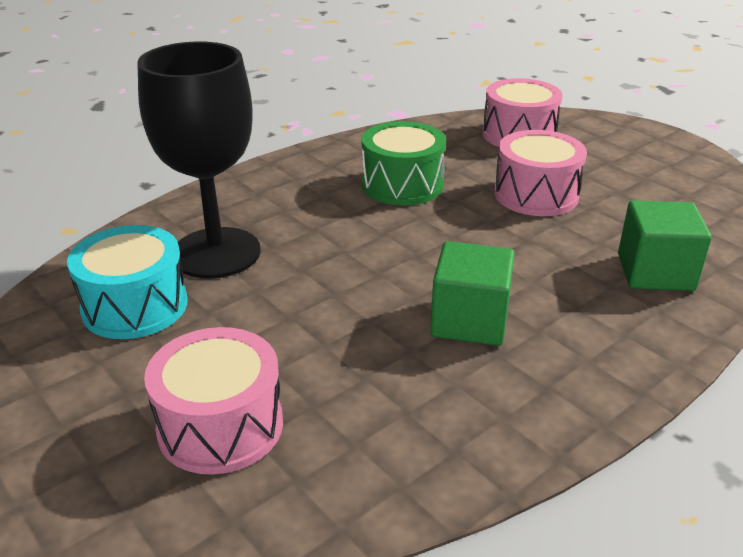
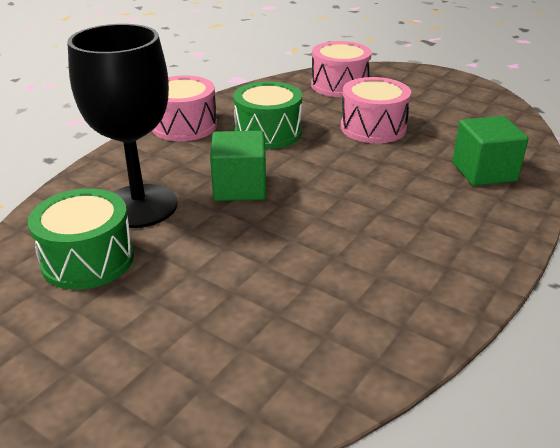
camera: 15 degrees left, 0 degrees up
(135, 306) = (88, 259): turquoise drum -> green drum
(220, 426) = (209, 343): pink drum -> pink drum (184, 126)
(469, 321) = (368, 227): green cube -> green cube (240, 187)

